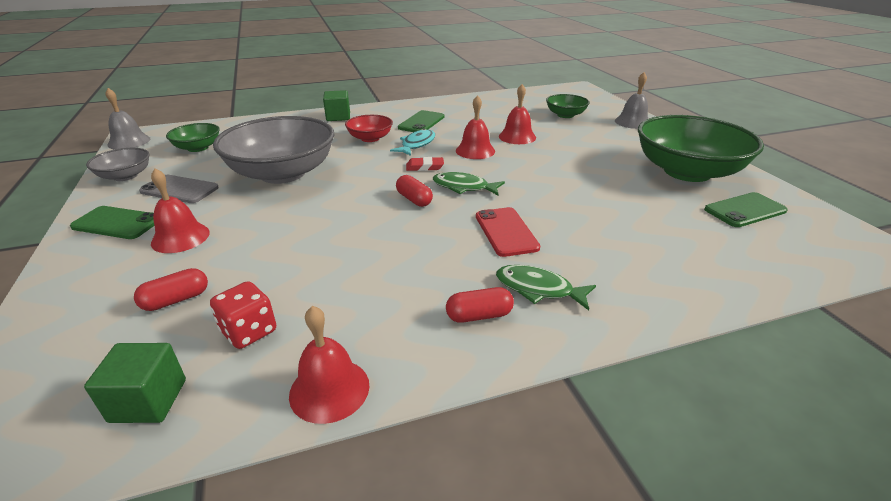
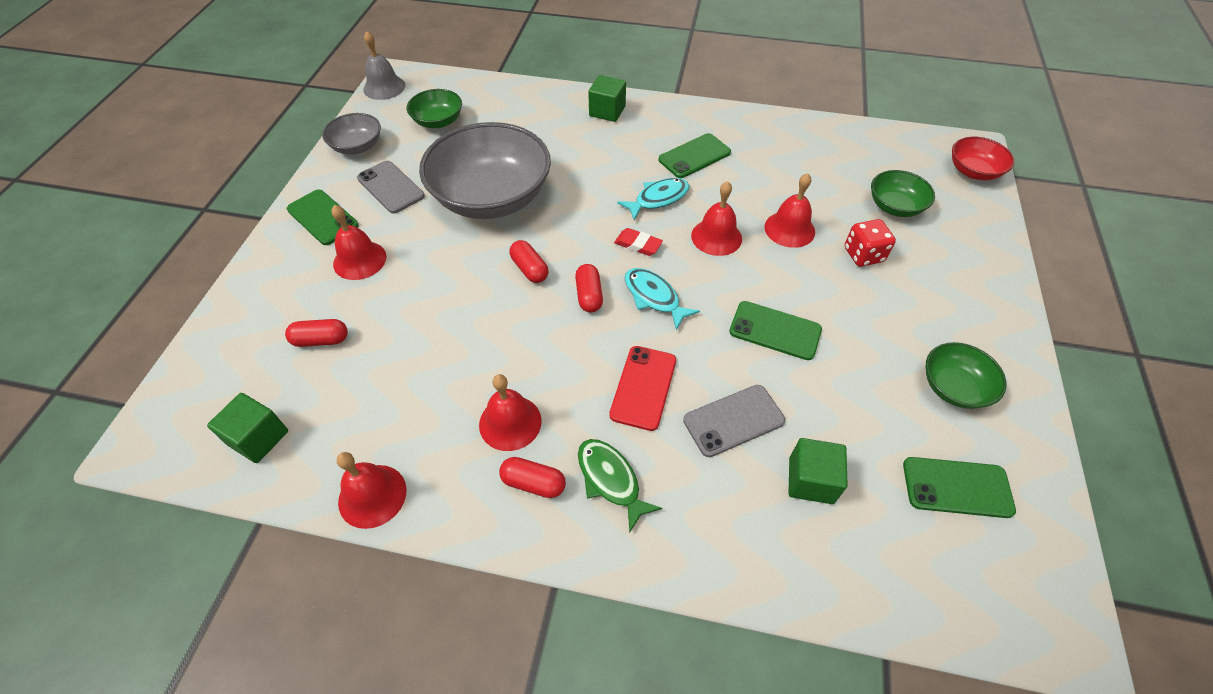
camera: 30 degrees right, 20 degrees up
(249, 331) = (352, 404): red dice -> red dice (863, 255)
(352, 200) = (529, 269): none -> red capsule
(370, 138) = (615, 167): red bowl -> red bowl (973, 171)
(421, 287) = (510, 422): none -> red bell
(463, 187) = (654, 297): green fish -> turquoise fish
(560, 179) = (775, 330): none -> green phone
(585, 227) = (733, 420): none -> grey phone
(632, 122) = (980, 257): grey bell -> none
(667, 237) = (811, 480): none -> green cube
(687, 172) = (954, 387): green bowl -> green bowl, size x0.48

